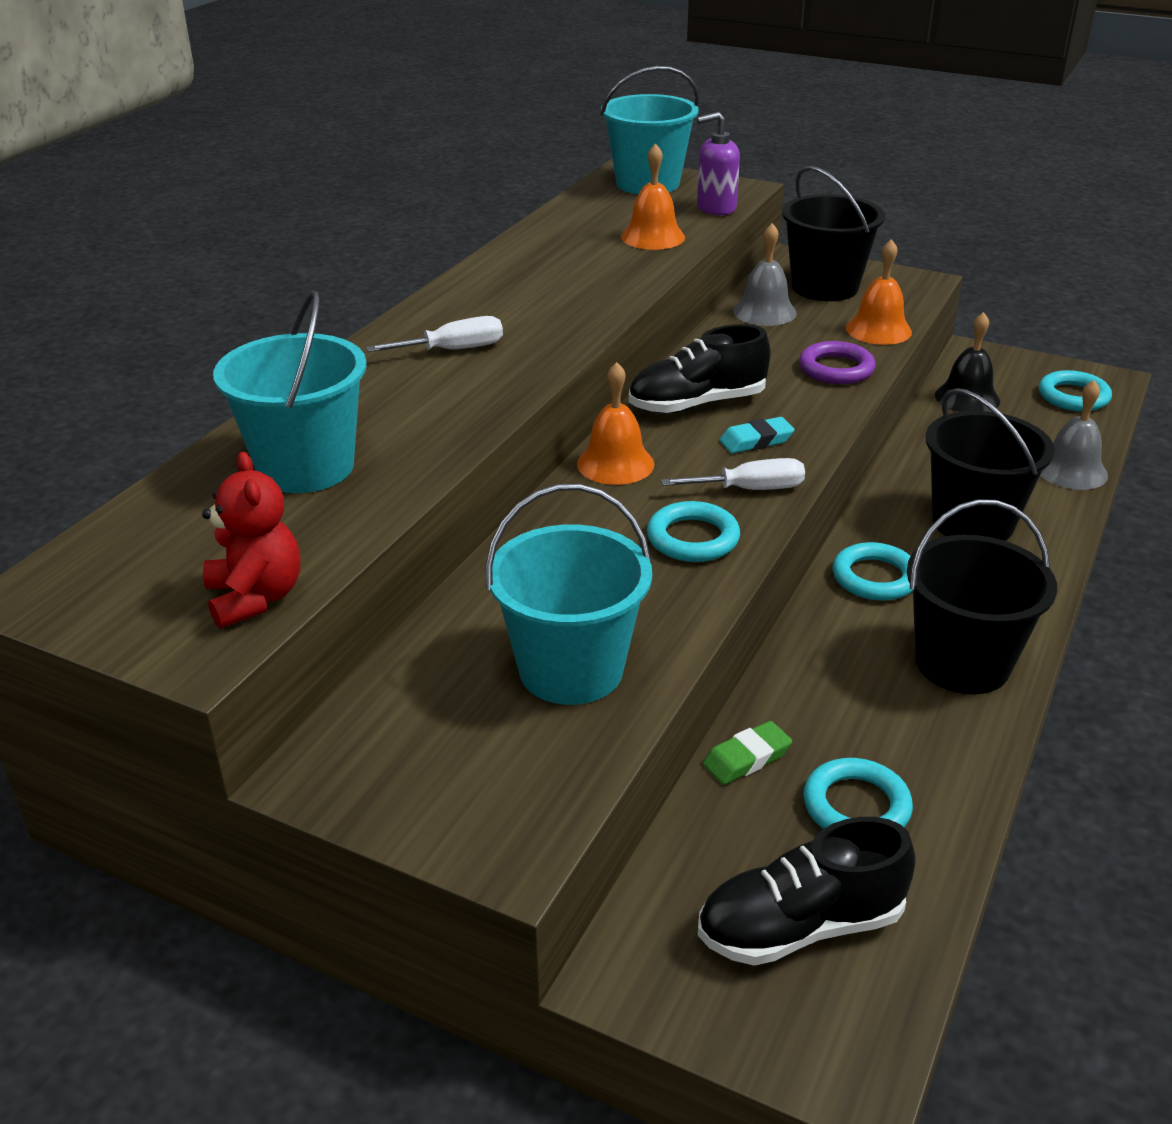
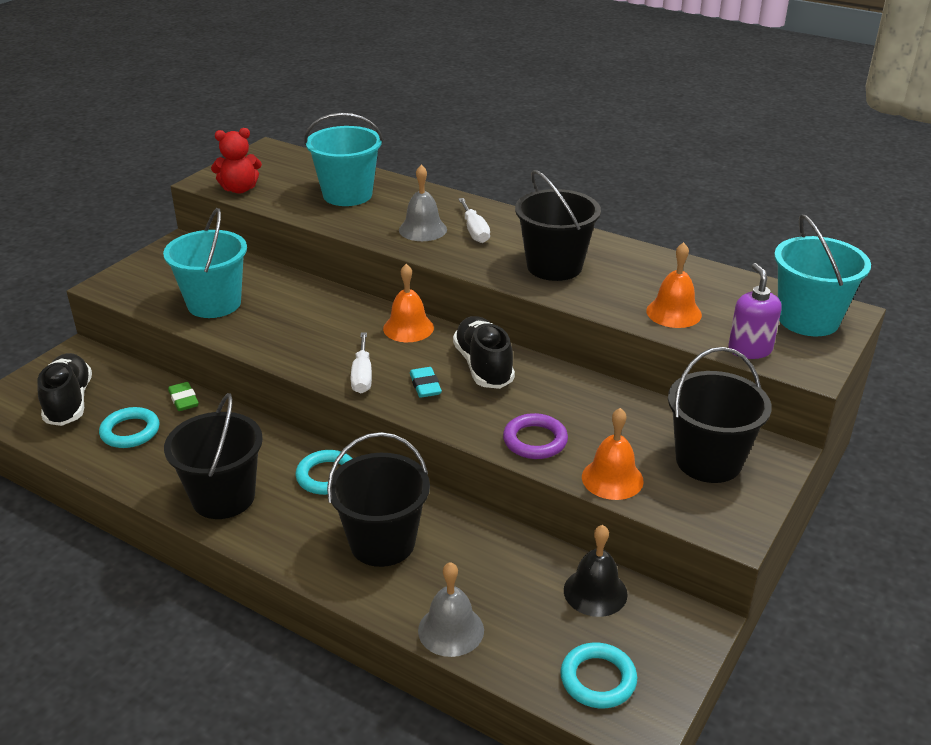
camera: 95 degrees right, 0 degrees up
(555, 296) = (554, 266): none -> black bucket
(693, 538) = (314, 349): turquoise ring -> none
(764, 312) = (648, 417): grey bell -> grey bell (422, 229)

